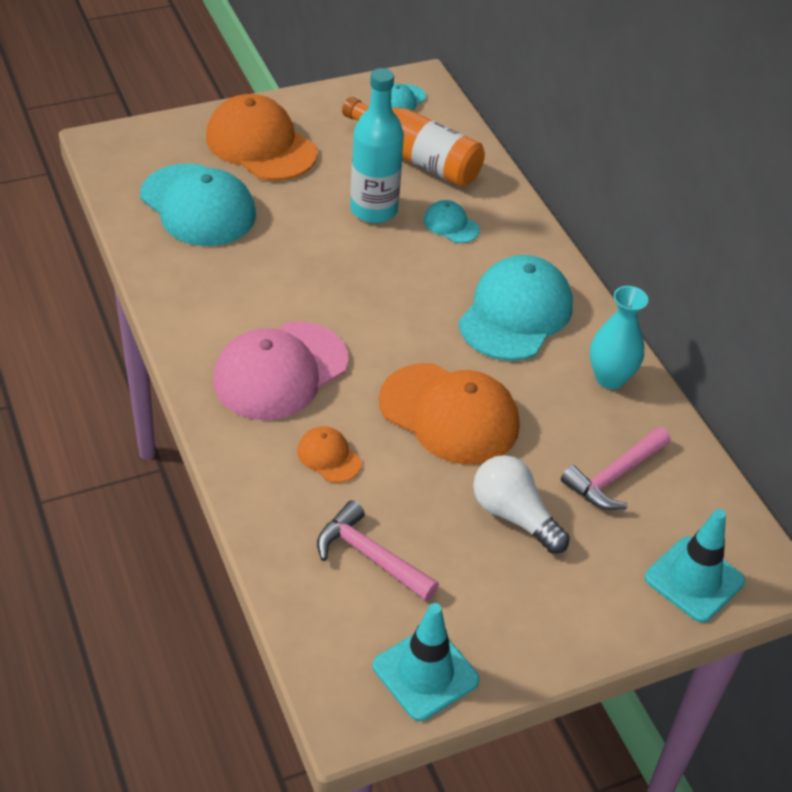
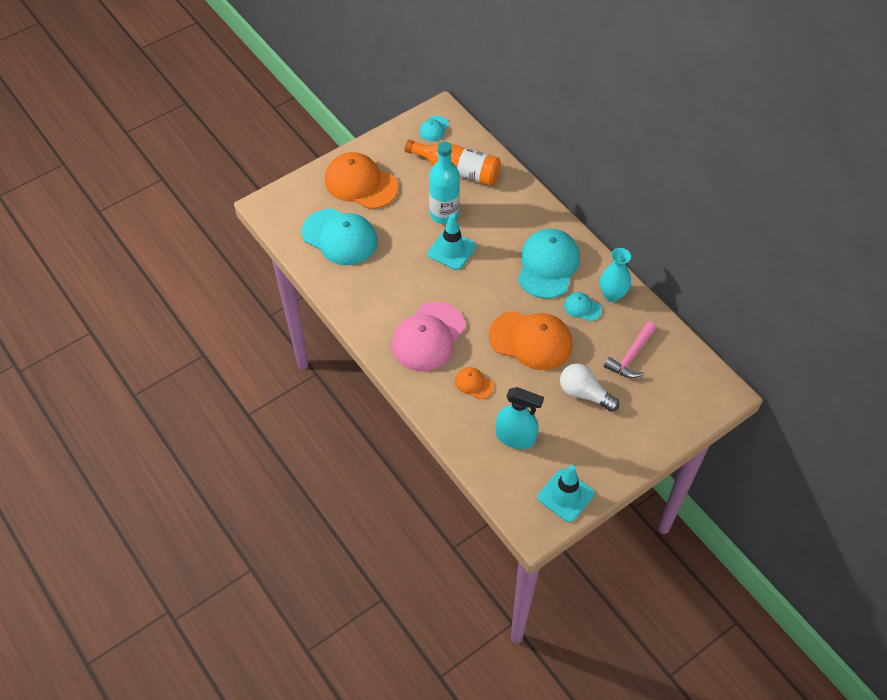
camera: 10 degrees left, 10 degrees up
(369, 556) = (515, 437): pink hammer -> turquoise spray bottle
(451, 225) = (492, 213): turquoise cap -> turquoise cap (582, 307)
(694, 579) = (688, 407): turquoise traffic cone -> turquoise traffic cone (451, 250)

